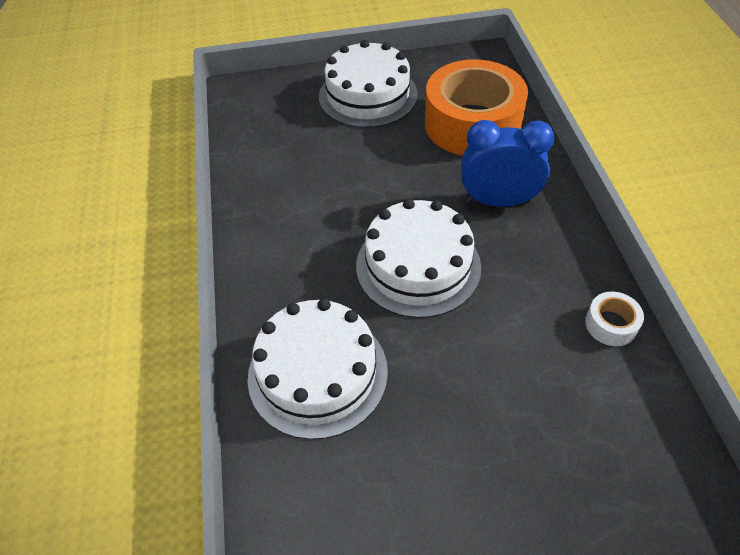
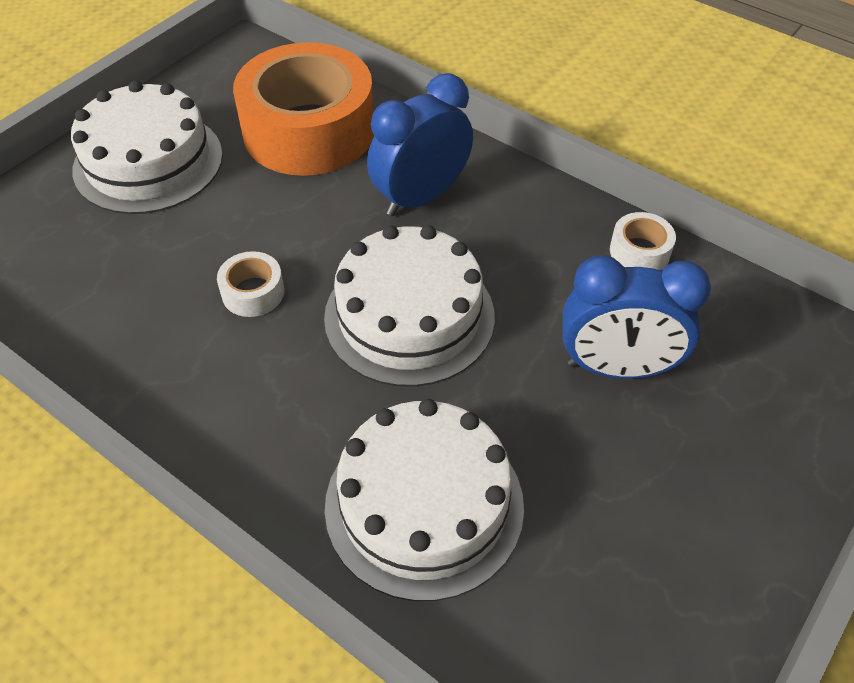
camera: 45 degrees left, 0 degrees up
(349, 198) = (253, 292): none -> white tape
(512, 384) = (617, 368): none -> blue clock

